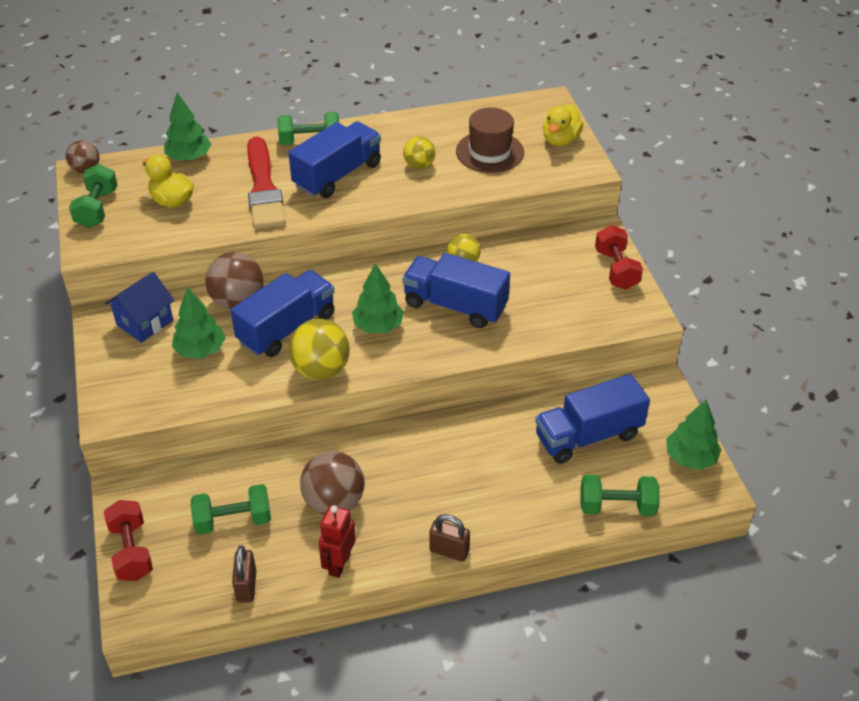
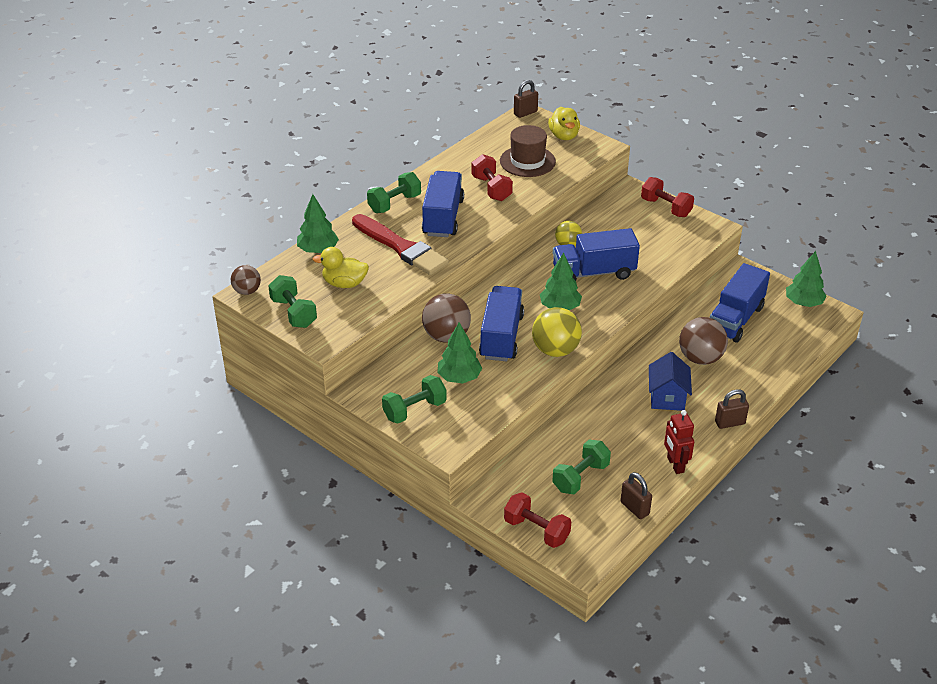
camera: 35 degrees left, 5 degrees down
(145, 322) = (396, 380): blue house -> blue house (667, 397)
(334, 502) = (630, 433): brown ball -> brown ball (700, 358)
(419, 165) = (491, 189): yellow ball -> red dumbbell
(549, 99) = (525, 113): none -> brown padlock
(617, 507) = (794, 349): green dumbbell -> green dumbbell (414, 410)

